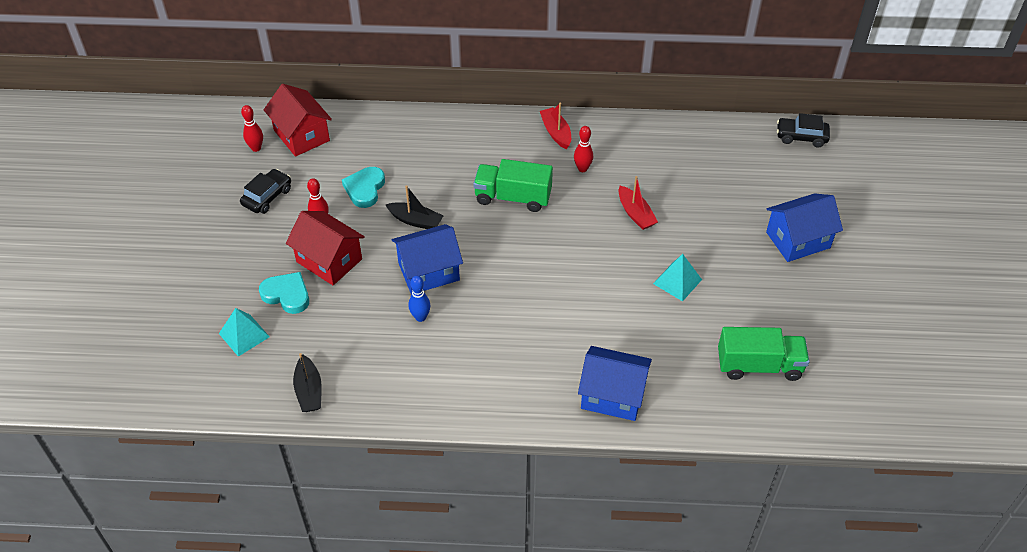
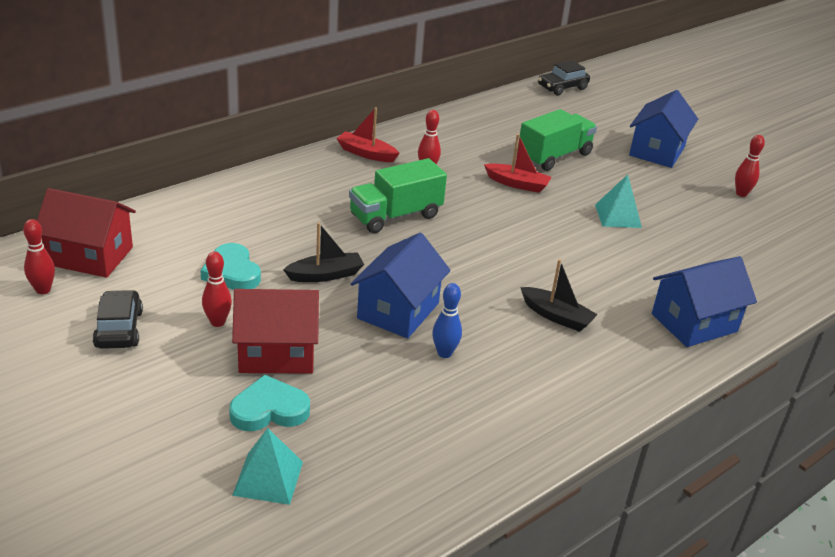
camera: 45 degrees left, 15 degrees down
(309, 391) = (421, 487): black boat -> black boat (556, 316)
(759, 365) = (757, 244): green truck -> green truck (554, 156)
(815, 316) = (741, 194): none -> red bowling pin

